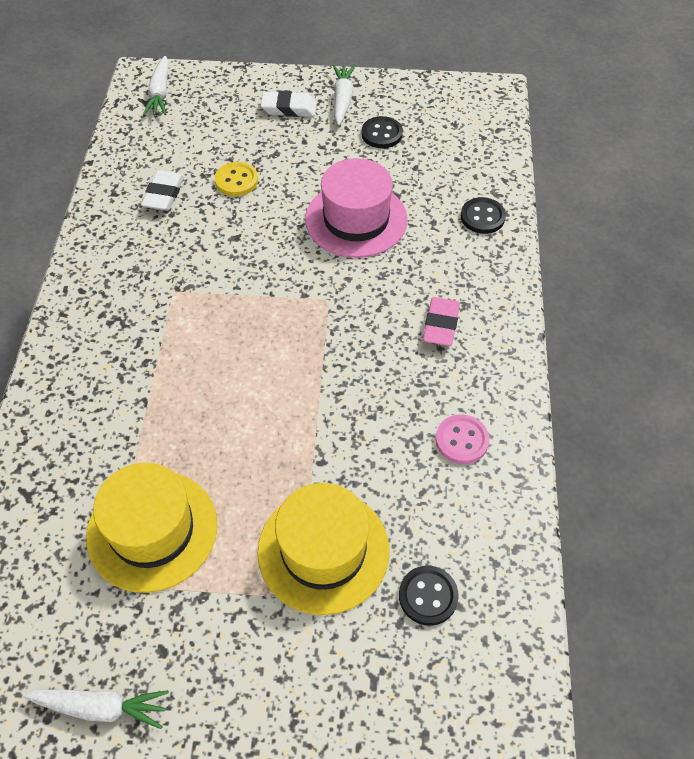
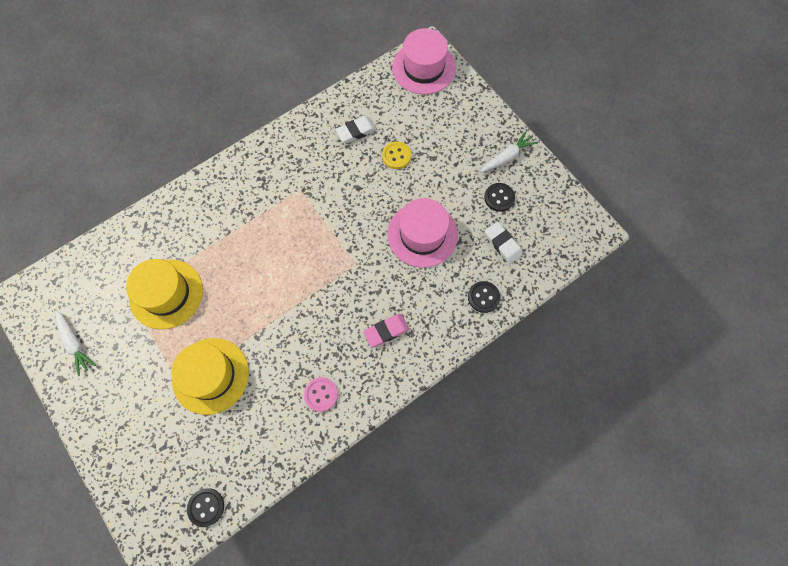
camera: 50 degrees right, 15 degrees up
(160, 93) = (423, 68): white carrot -> pink hat
(289, 108) = (473, 136): white eraser -> white eraser (502, 244)
(428, 596) = (222, 441): black button -> black button (206, 507)

